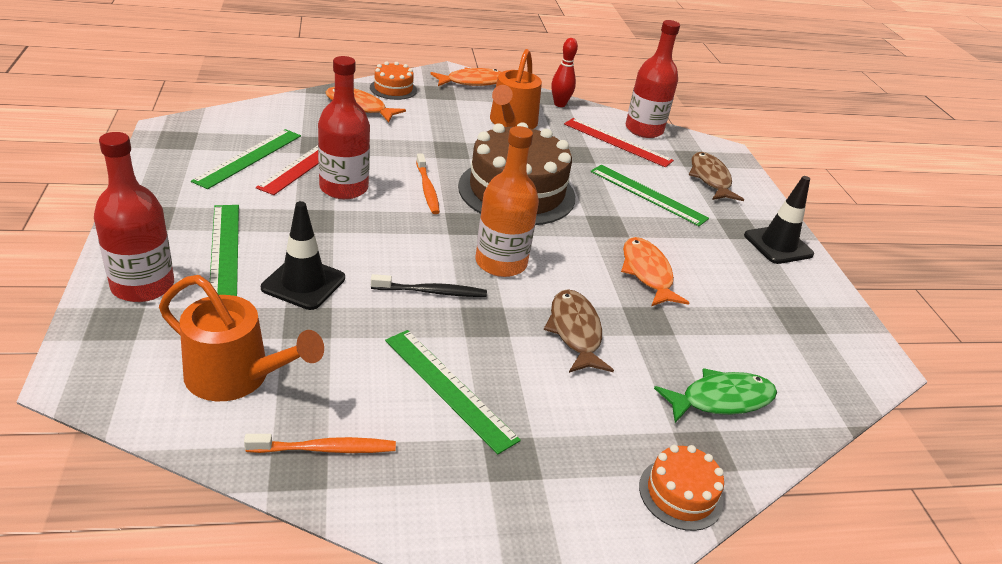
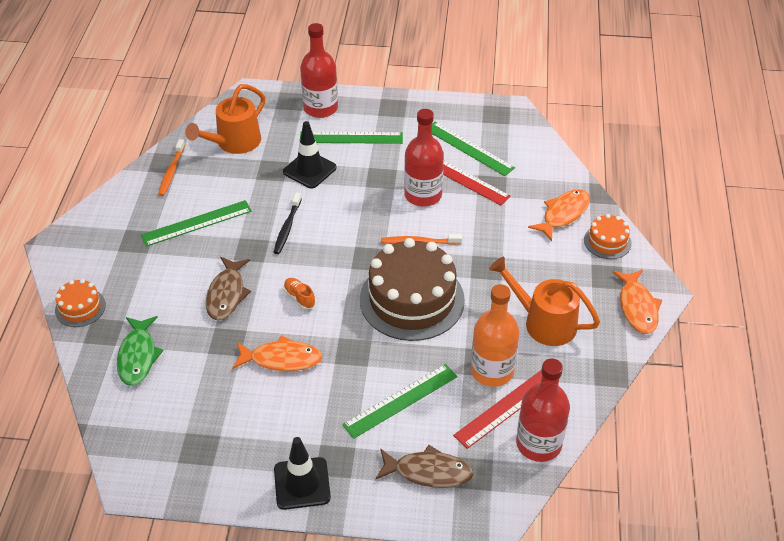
camera: 110 degrees right, 10 degrees up
(501, 263) = (312, 269): orange bottle -> orange bottle (492, 371)
(551, 269) = (299, 298): none -> orange shoe
(559, 104) = (594, 376): red bowling pin -> none
(575, 332) = (227, 294): brown fish -> brown fish turned 90 degrees clockwise

